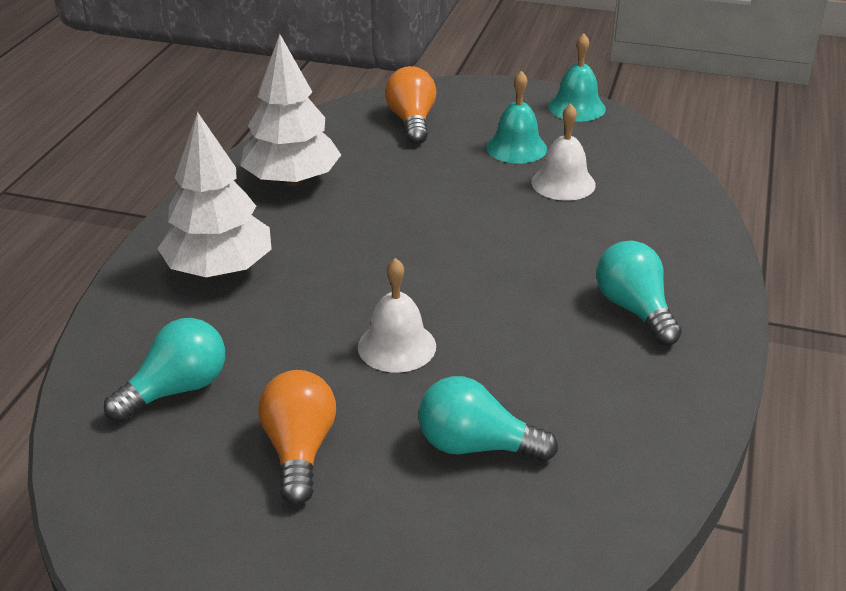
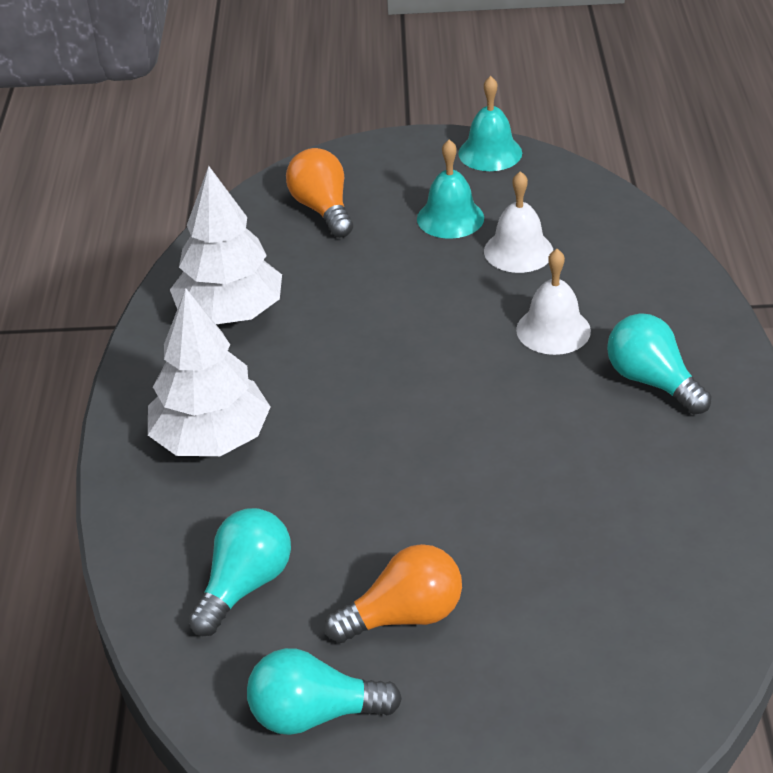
camera: 15 degrees left, 5 degrees up
(299, 450) = (403, 616): orange light bulb -> orange light bulb turned 90 degrees clockwise
(396, 346) = (441, 480): white bell -> white bell (553, 330)
(476, 446) = (569, 565): turquoise light bulb -> turquoise light bulb (315, 714)

